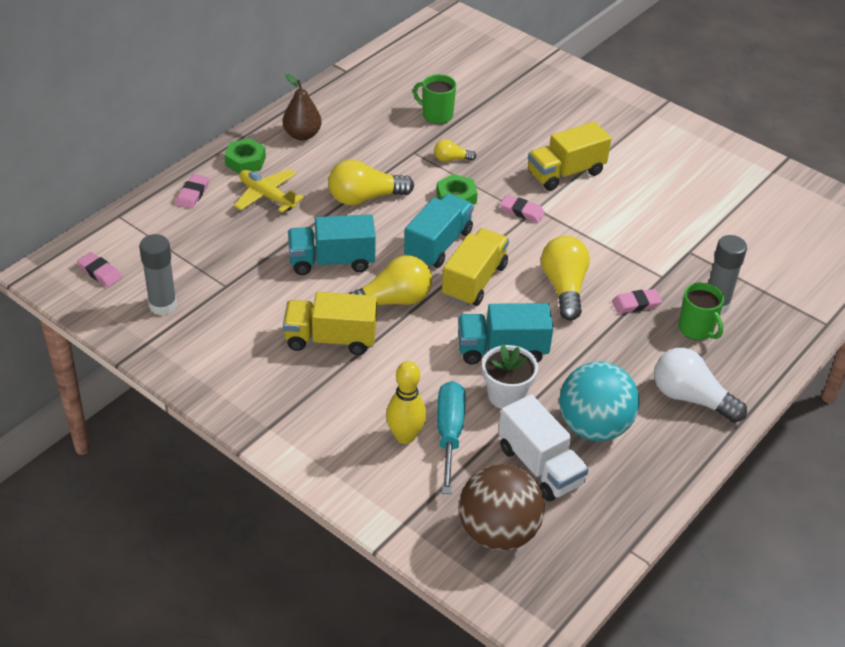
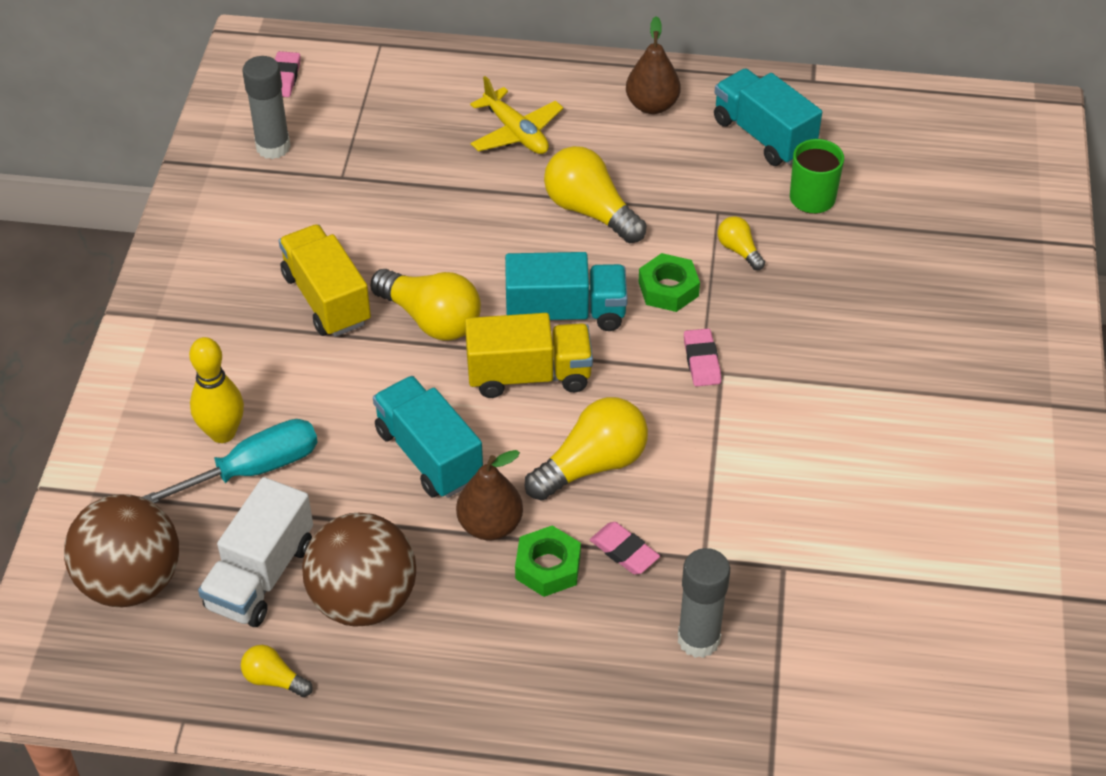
camera: 60 degrees right, 5 degrees up
(192, 194) = (465, 77): pink eraser -> none
(245, 161) = (559, 86): green nut -> green nut (548, 567)
(267, 196) = (516, 133): yellow plane -> yellow plane turned 135 degrees clockwise
(331, 261) = (454, 237): turquoise truck -> turquoise truck (763, 135)
(506, 396) = (353, 493): white flower pot -> none
(565, 173) = (822, 369): yellow truck -> none
(577, 348) = (490, 525): none -> brown pear
(594, 427) = (363, 600): turquoise ball -> brown ball
(626, 493) = (274, 680): none -> yellow light bulb
(691, 398) = (490, 681): white light bulb -> none
(696, 329) = (629, 636): green mug -> none

